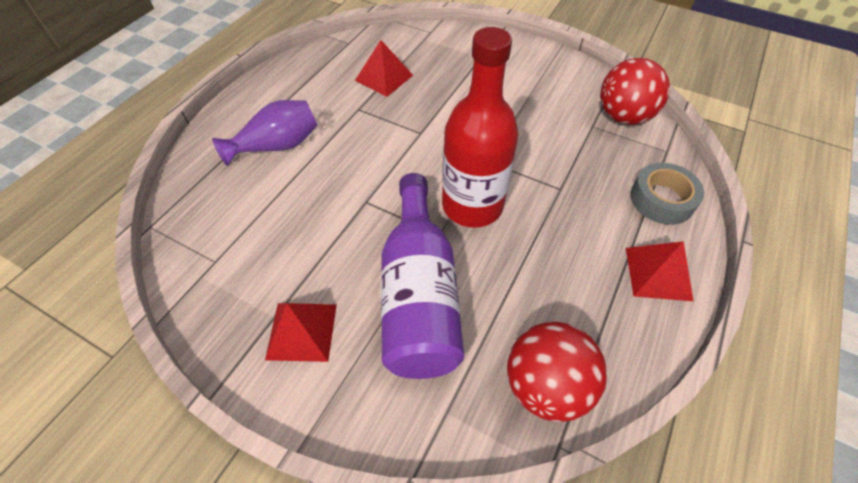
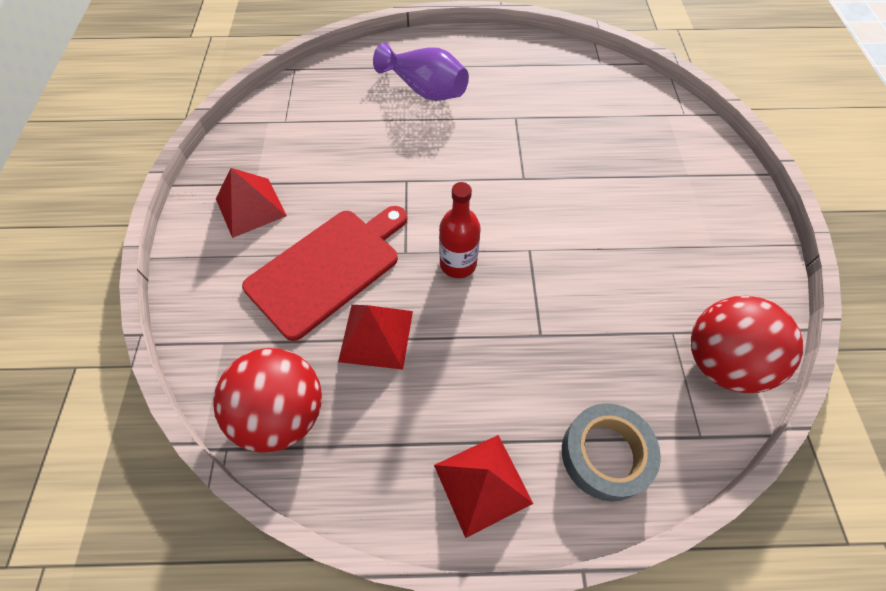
camera: 60 degrees right, 5 degrees up
(384, 78) = (575, 114): red pyramid -> red pyramid (376, 336)
(419, 294) = (328, 268): purple bottle -> red cutting board
(472, 206) = (458, 264): red bottle -> red bottle, size x0.53

